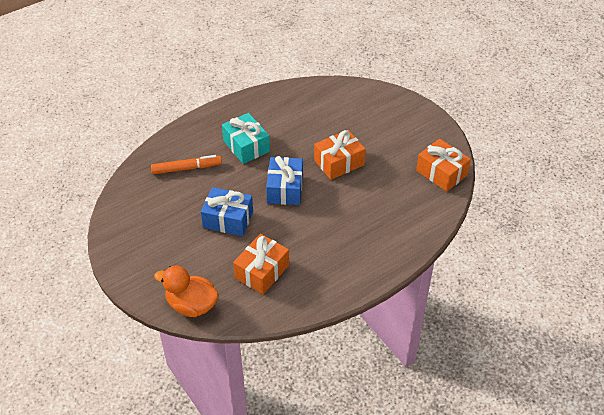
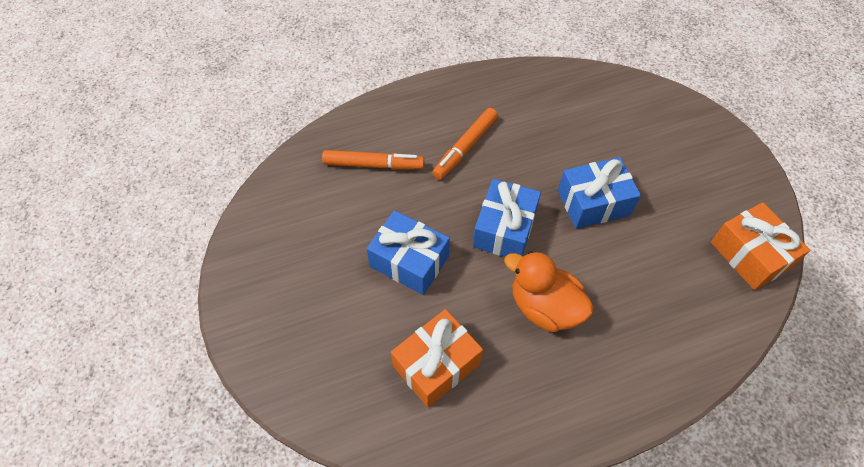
camera: 15 degrees right, 10 degrees up
(191, 305) = (316, 398): orange duck -> orange duck (544, 307)
(246, 146) = (465, 148): turquoise gift -> orange marker
(339, 162) = (594, 203): orange gift -> blue gift

